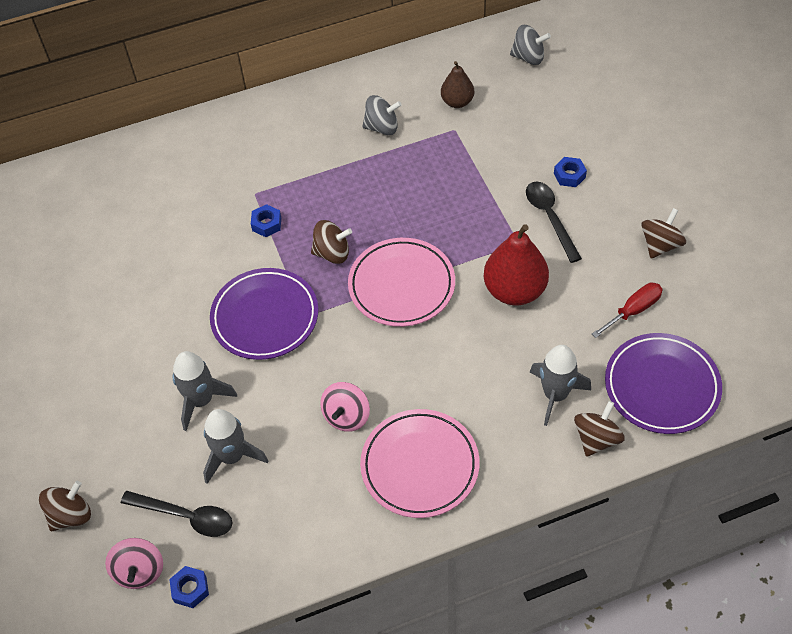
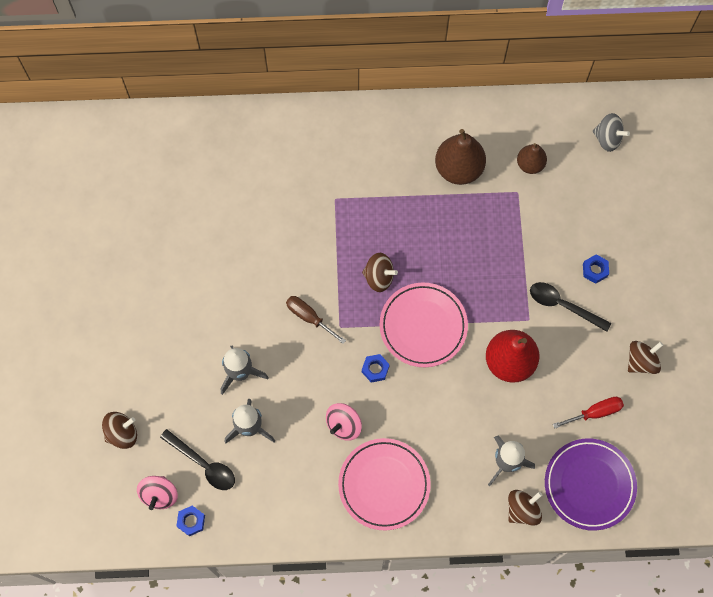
camera: 15 degrees right, 15 degrees up
(265, 317) = (309, 317): purple plate -> brown screwdriver
(266, 224) = (336, 231): blue nut -> blue nut (375, 369)
(382, 127) = (458, 169): grey spinning top -> brown pear
(550, 218) = (563, 305): black spoon -> black spoon turned 60 degrees counterclockwise

